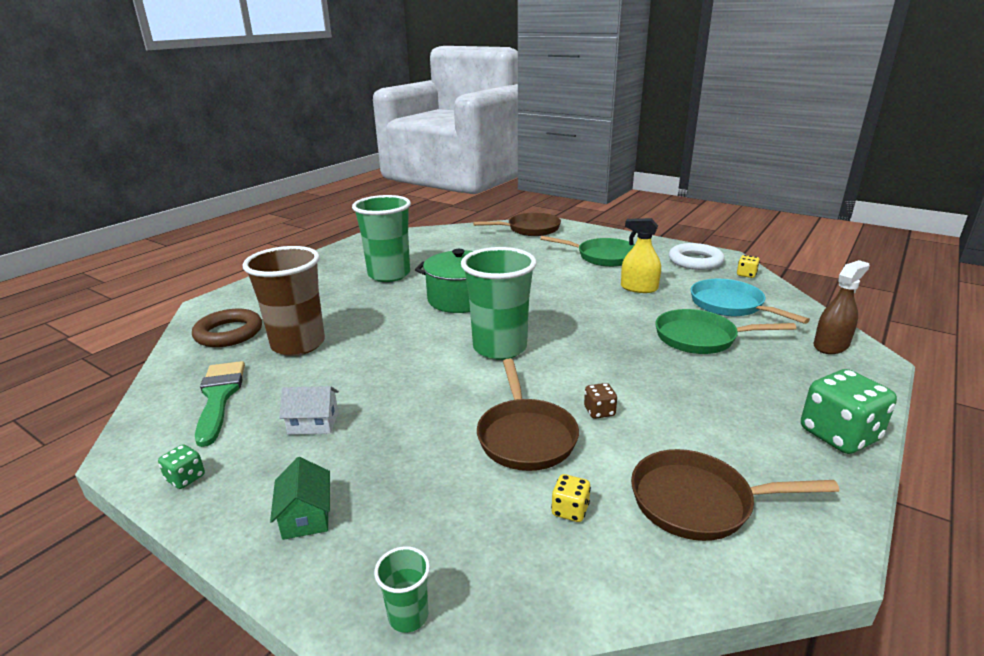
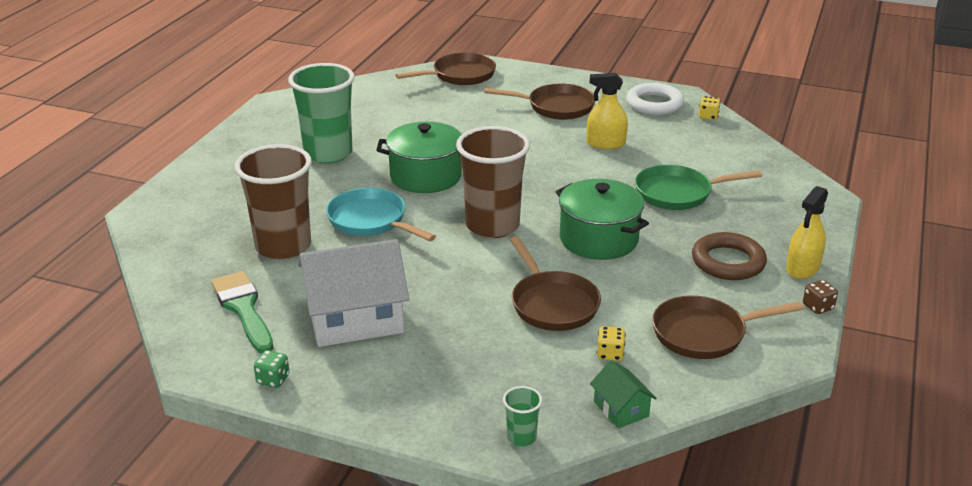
camera: 15 degrees left, 5 degrees up
(229, 333) = (196, 243): brown ring -> brown ring (728, 262)
(306, 516) = (402, 390): green house -> green house (621, 409)
(313, 423) = (355, 319): white house -> white house, size x2.13
(500, 348) = (492, 226): green cup -> brown cup
(599, 411) = (607, 274): brown dice -> brown dice (818, 307)
(602, 373) = (598, 239): none -> green pot
(603, 257) = (556, 107): green pan -> brown pan
(730, 305) = (699, 155): turquoise pan -> turquoise pan (371, 221)
(831, 346) = (792, 188): brown spray bottle -> none
(839, 435) = (802, 268): green dice -> yellow spray bottle

